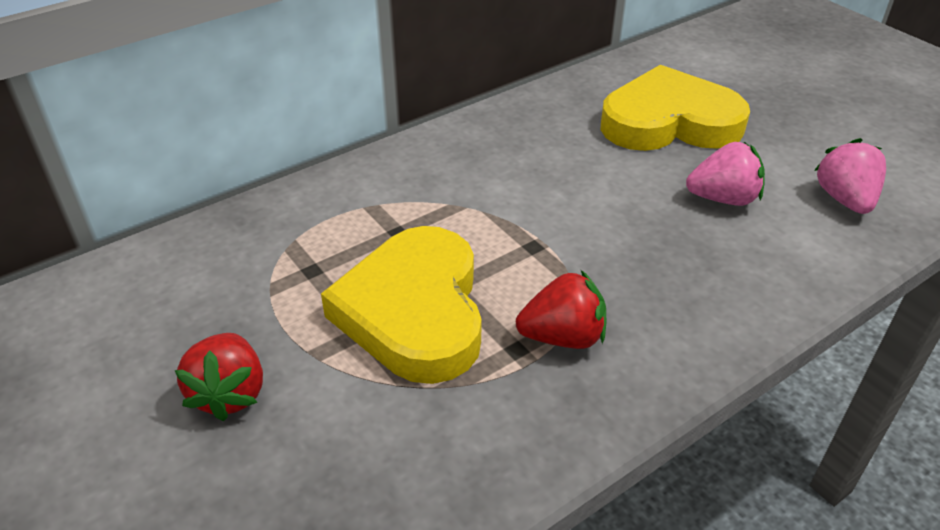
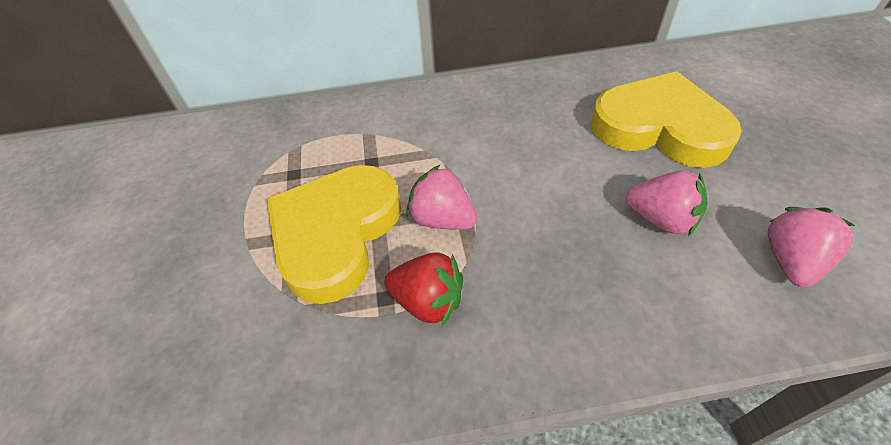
camera: 30 degrees right, 10 degrees up
(230, 393) = (178, 252): red strawberry -> none
(520, 261) = (442, 219): none -> pink strawberry

